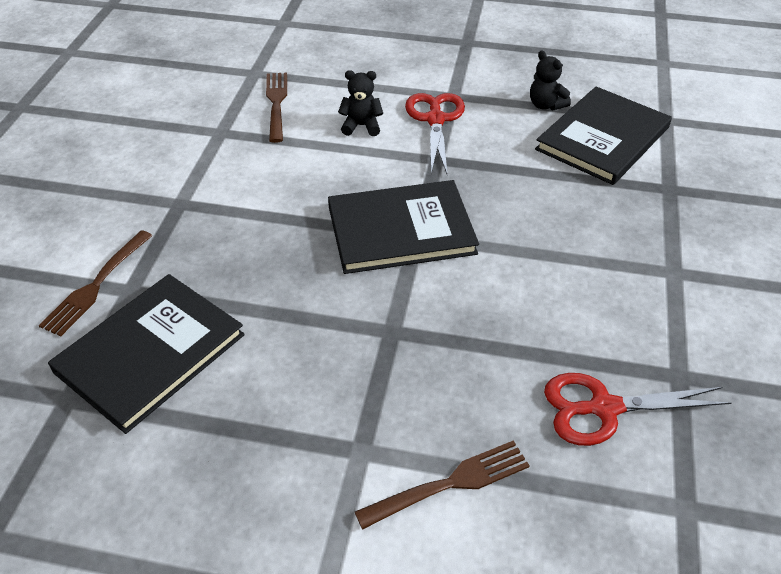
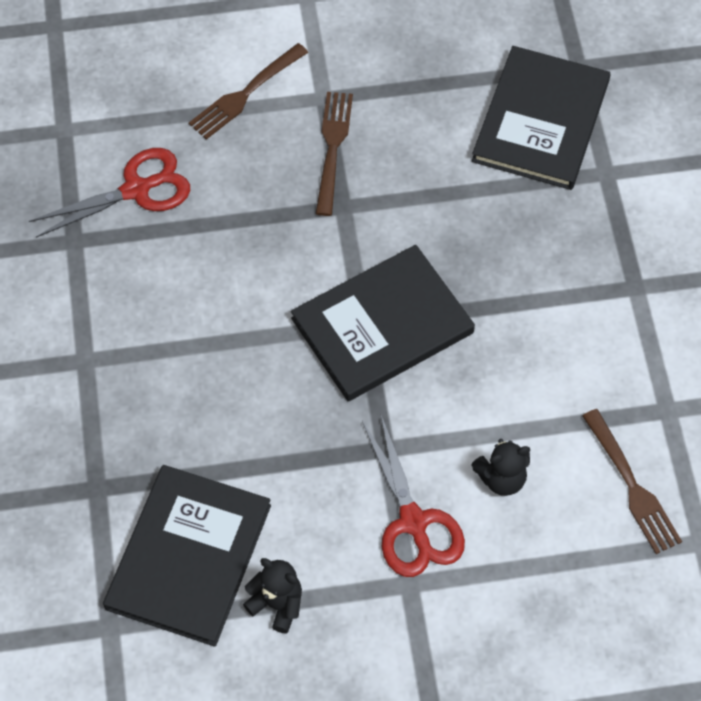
camera: 160 degrees right, 15 degrees up
(97, 284) = (640, 168): brown fork -> brown fork (333, 149)

